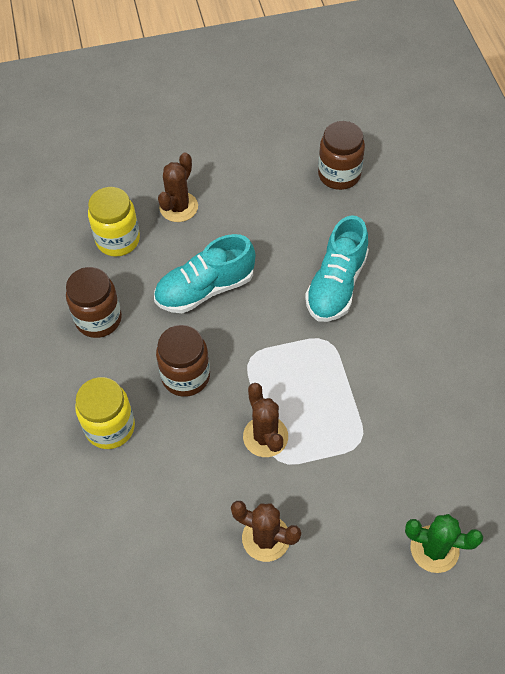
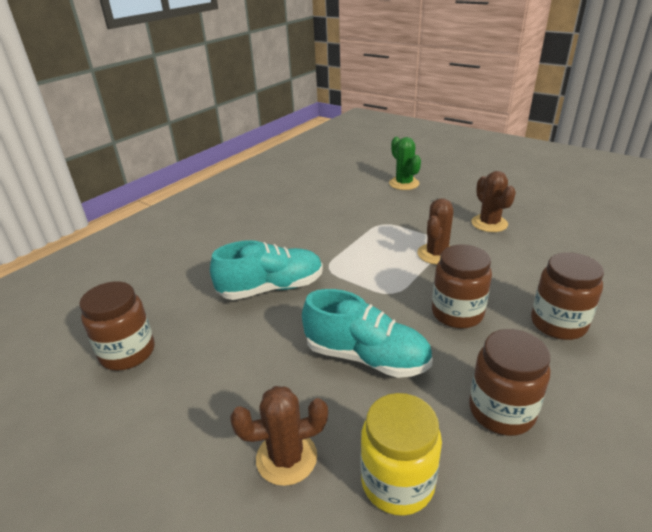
camera: 130 degrees left, 25 degrees down
(110, 427) = (558, 324): yellow jar -> brown jar

